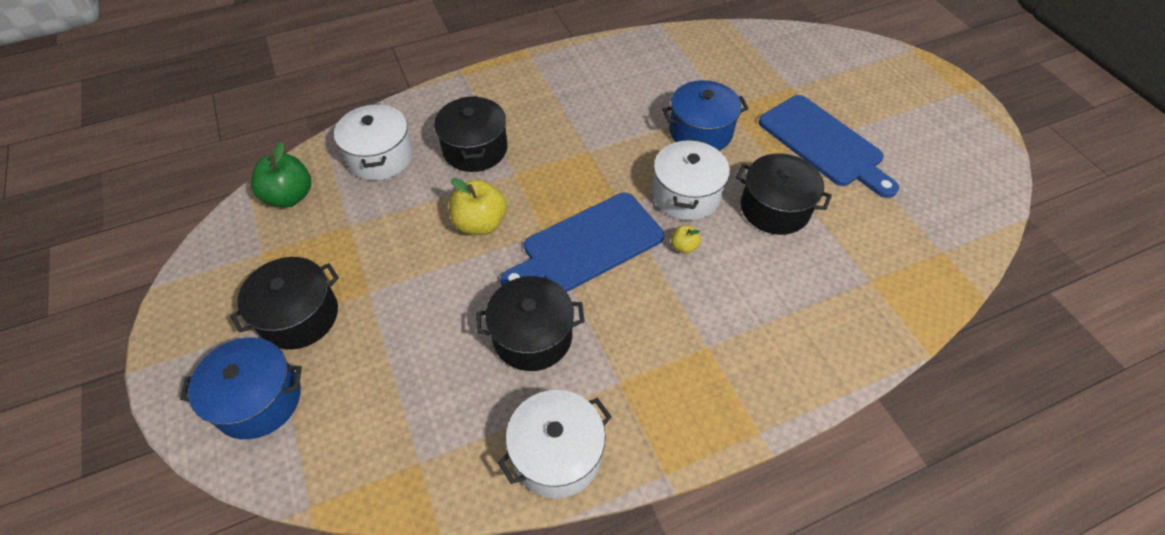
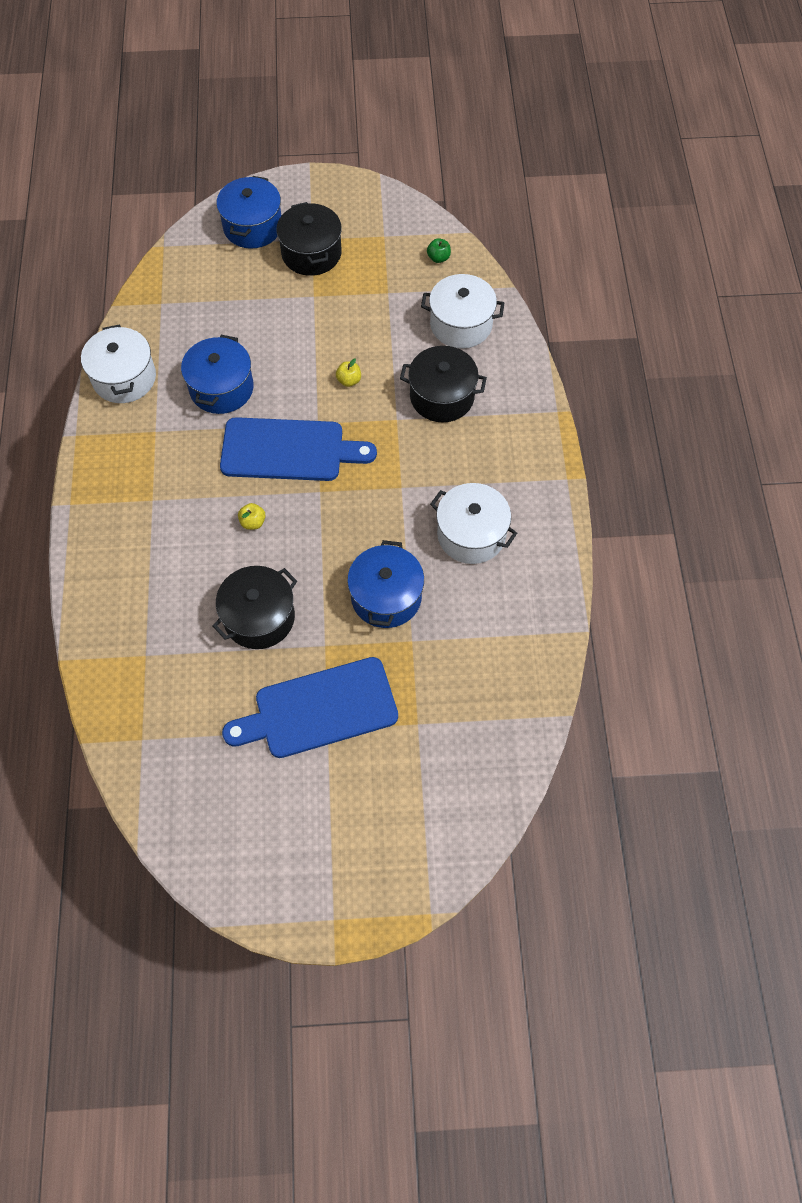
camera: 110 degrees right, 10 degrees up
(290, 196) = (438, 258): green apple -> green apple, size x0.51
(480, 223) = (349, 380): yellow apple -> yellow apple, size x0.51
(532, 336) = (221, 388): black pot -> blue pot
(587, 245) = (289, 450): blue cutting board -> blue cutting board turned 105 degrees clockwise
(686, 195) = (309, 548): white pot -> white pot (471, 534)

